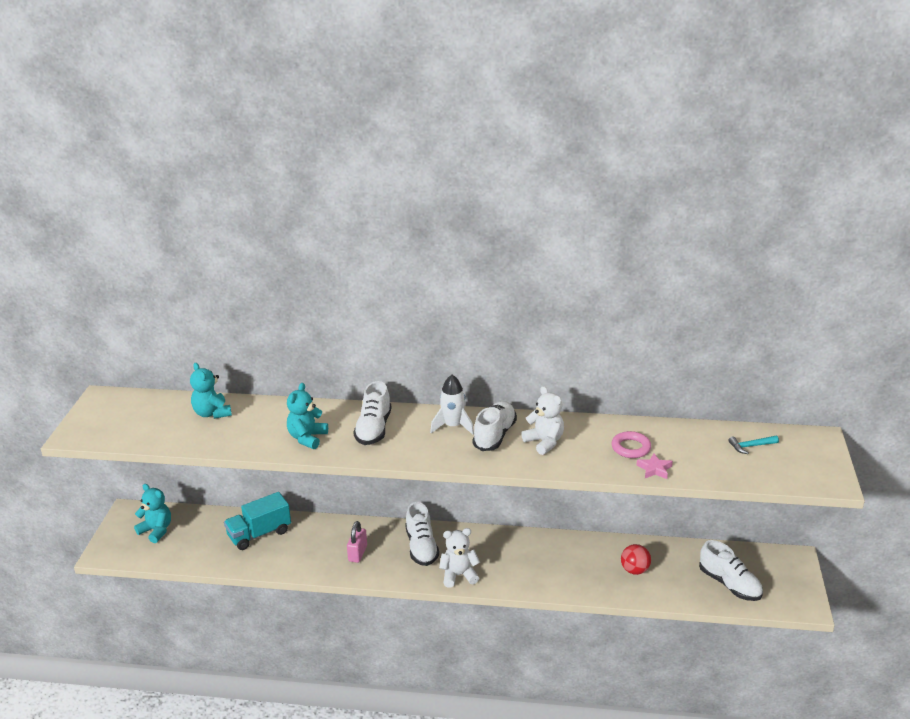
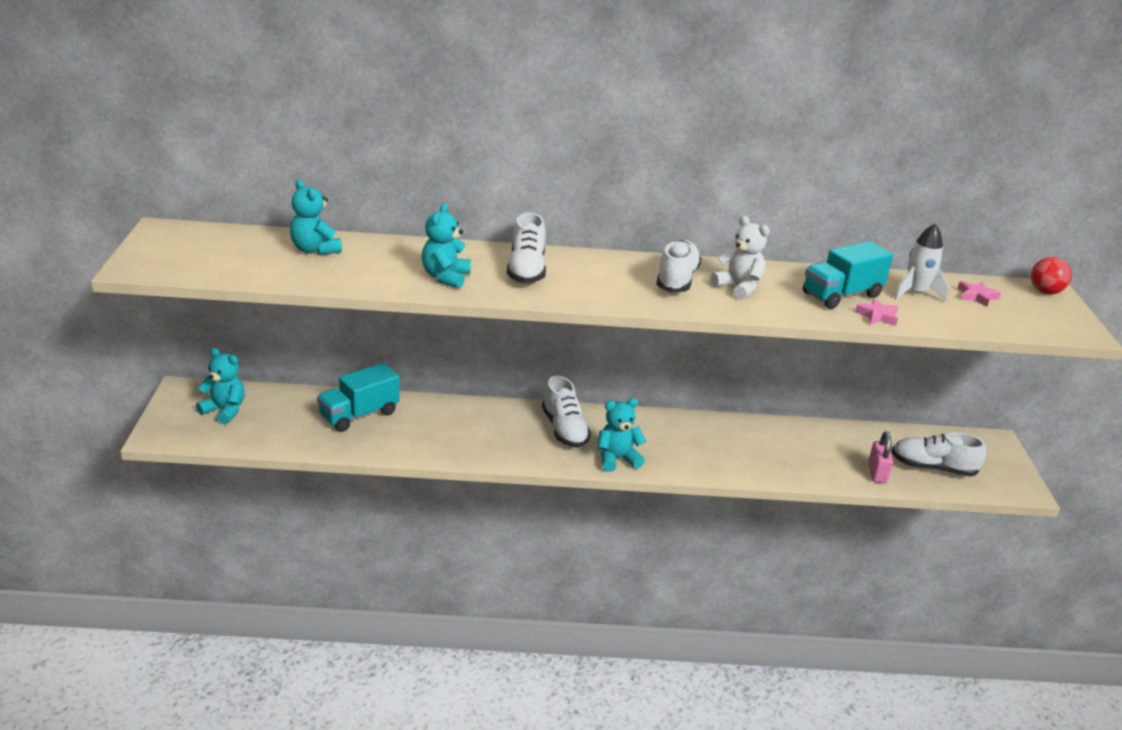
camera: 10 degrees left, 0 degrees up
(357, 553) = (487, 436): pink padlock -> pink padlock (877, 473)
(453, 426) = (623, 270): white rocket -> white rocket (915, 293)
(459, 575) = (617, 459): white teddy bear -> turquoise teddy bear
(631, 448) = (841, 295): pink ring -> turquoise truck
(634, 570) = (821, 453): red ball -> red ball (1045, 292)
(729, 584) = (932, 468): white shoe -> white shoe turned 150 degrees clockwise
(750, 446) = (976, 296): turquoise hammer -> pink star

